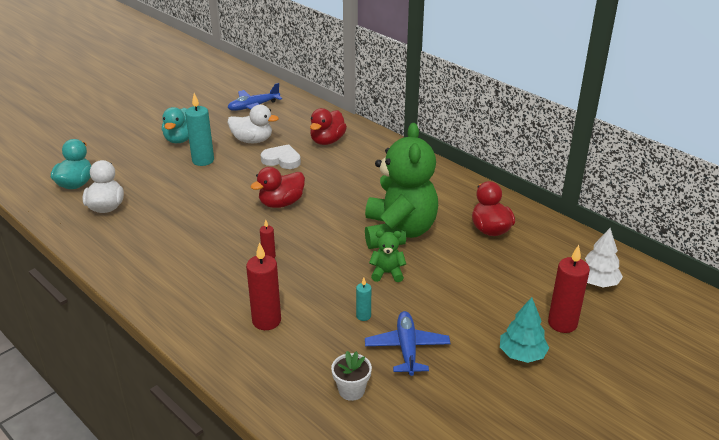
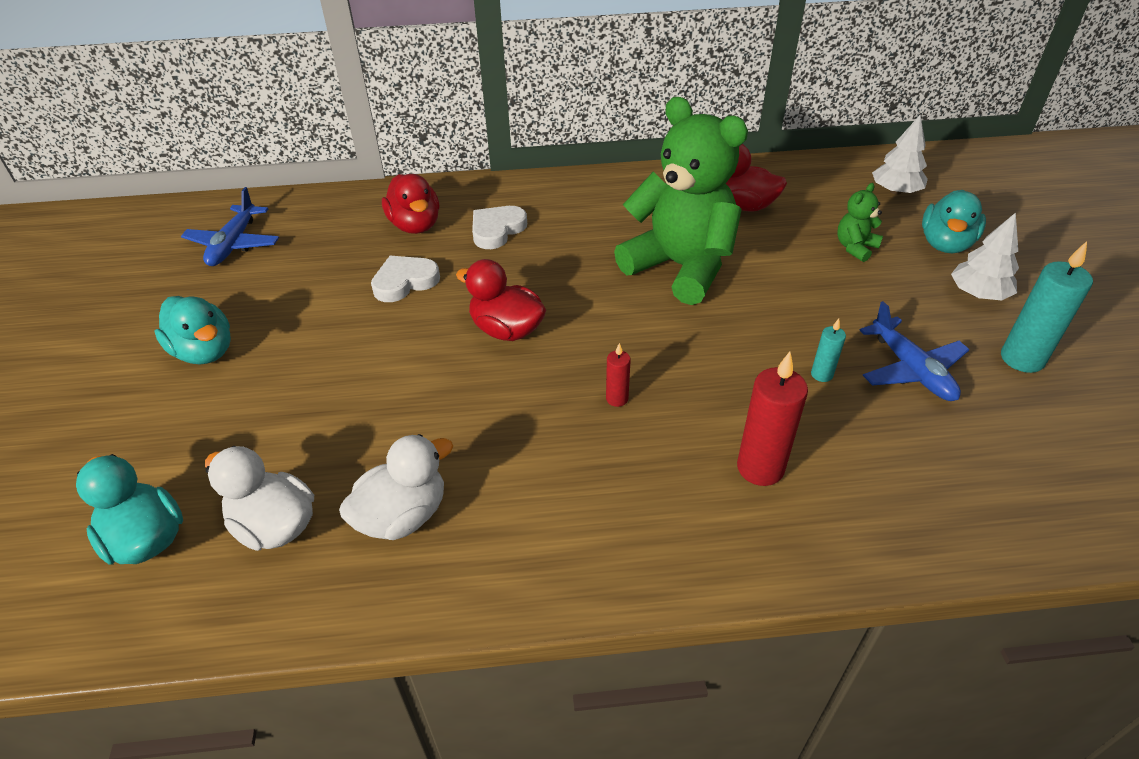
camera: 50 degrees left, 10 degrees up
(203, 160) = (298, 354): turquoise candle -> turquoise candle (1022, 359)
(252, 140) = (318, 284): white duck -> white duck (403, 516)
(281, 203) = (506, 330): red duck -> red duck turned 120 degrees clockwise
(351, 390) = (960, 454): white flower pot -> none
(354, 164) = (497, 230): none -> white heart
(387, 273) = (753, 315): green teddy bear -> green teddy bear (855, 247)
(407, 348) = (911, 370): blue plane -> blue plane turned 150 degrees counterclockwise
(522, 354) = (978, 294): turquoise tree -> white tree
(562, 323) = (945, 244): red candle -> turquoise duck

